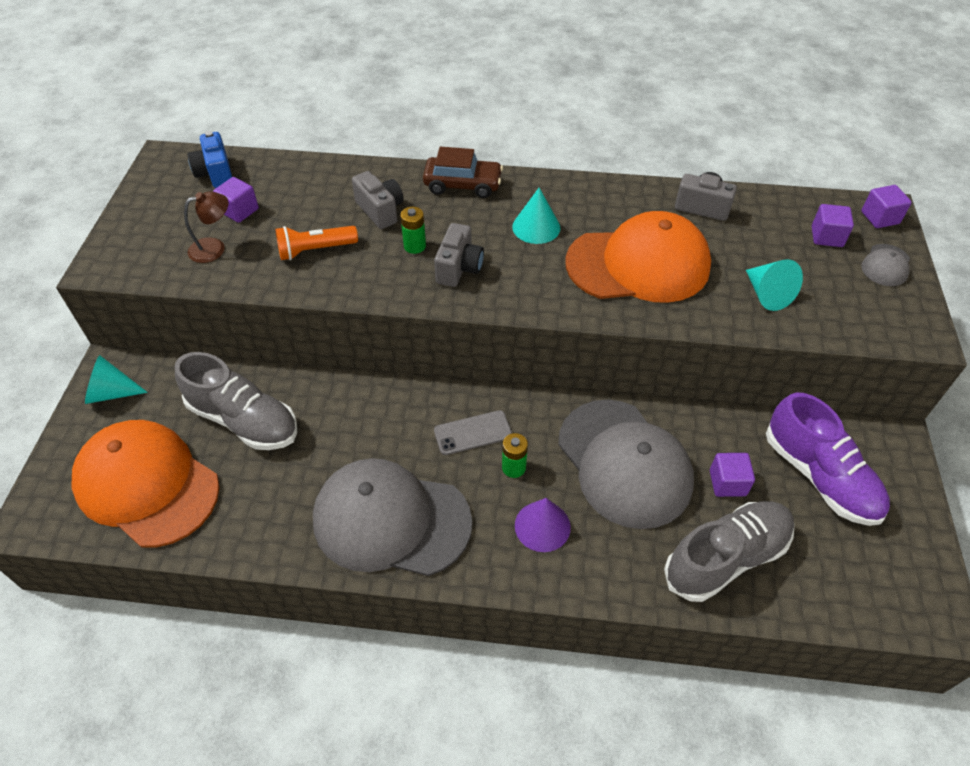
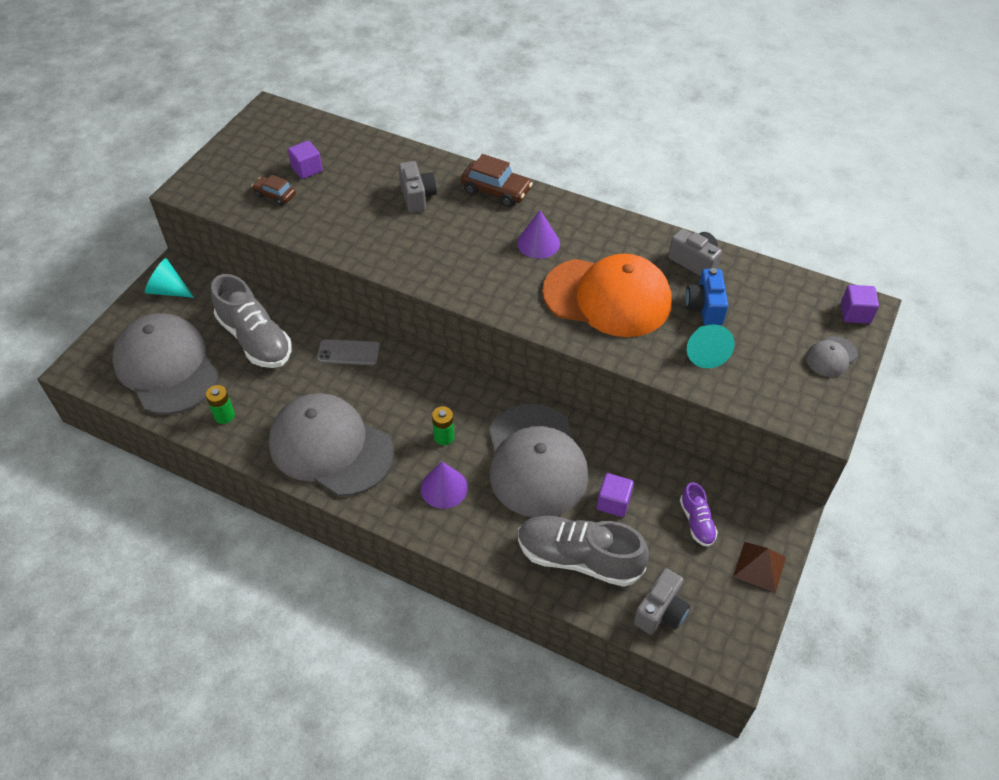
camera: 20 degrees right, 0 degrees up
(147, 485) = (166, 367): orange cap -> grey cap
(214, 248) = (275, 195): brown lamp -> brown car
(215, 173) = (302, 133): blue camera -> blue camera (705, 307)
(315, 250) = (350, 217): orange flashlight -> none
(414, 246) = (430, 234): green battery -> green battery (224, 416)
(459, 268) = (456, 261): grey camera -> grey camera (661, 611)
(472, 433) = (425, 400): grey phone -> grey phone (349, 353)
(536, 227) = (538, 243): turquoise cone -> purple cone
(726, 558) = (578, 558): grey shoe -> grey shoe turned 150 degrees counterclockwise
(819, 476) = (697, 522): purple shoe -> purple shoe, size x0.50
(826, 236) = (792, 317): purple cube -> none
(905, 503) = (759, 566): none -> brown pyramid

